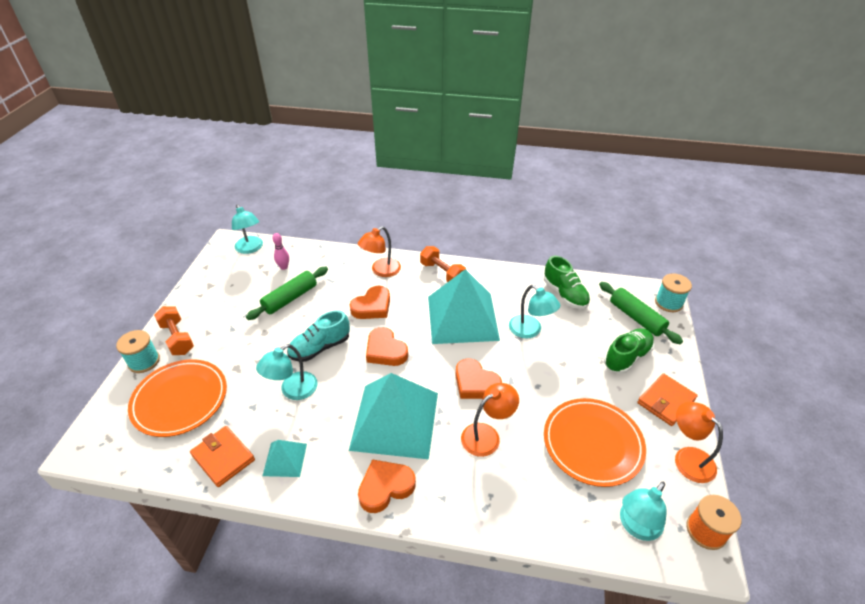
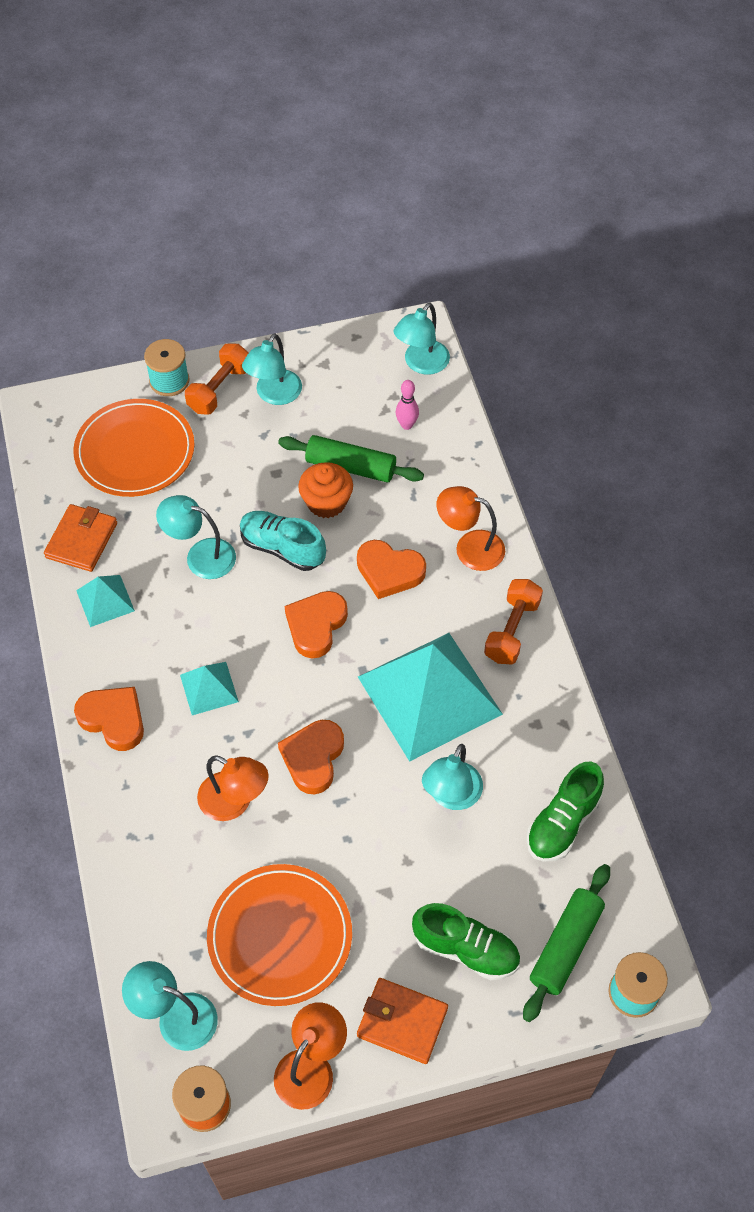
camera: 65 degrees right, 15 degrees up
(208, 314) = (274, 395): none -> turquoise lamp
(305, 317) = (326, 502): none -> orange cupcake
(395, 420) = (209, 688): turquoise pyramid -> turquoise pyramid, size x0.45

